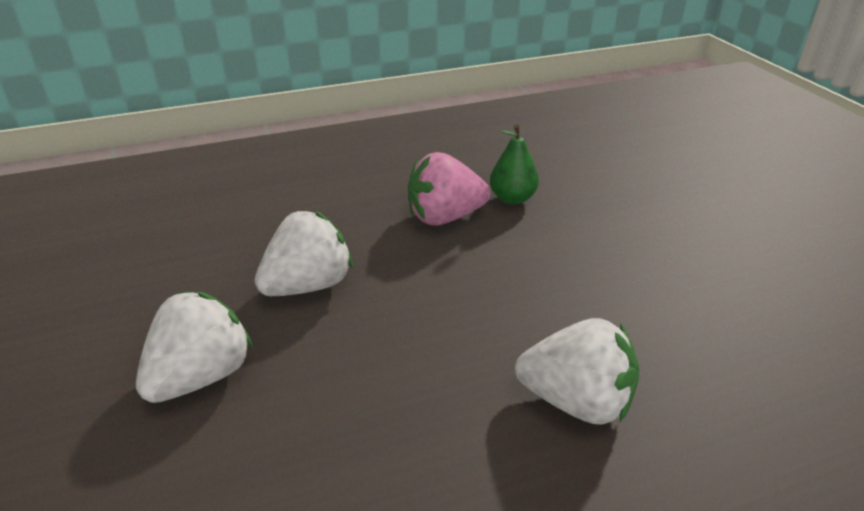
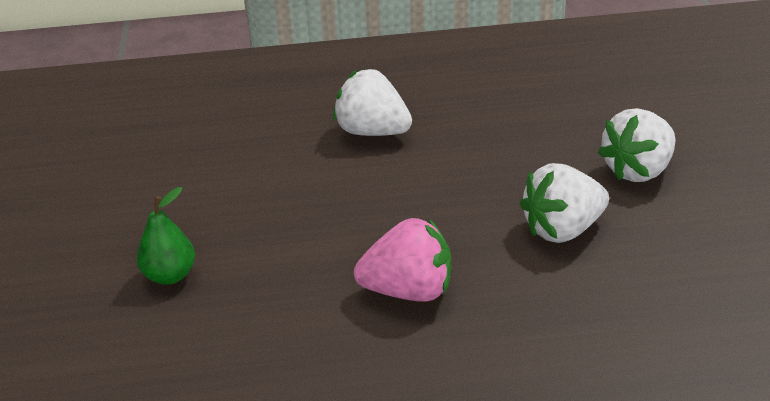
camera: 165 degrees left, 0 degrees up
(512, 198) = (317, 308): green pear -> green pear (170, 275)

